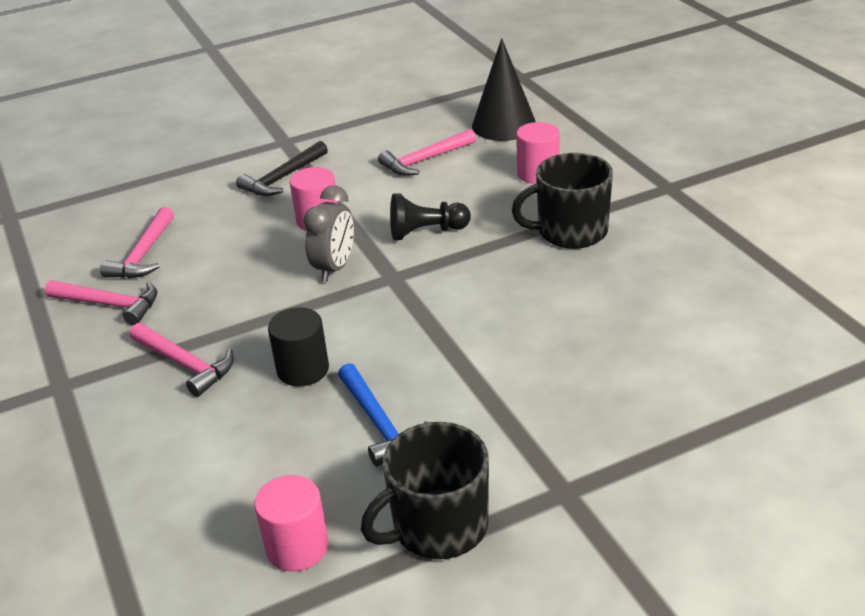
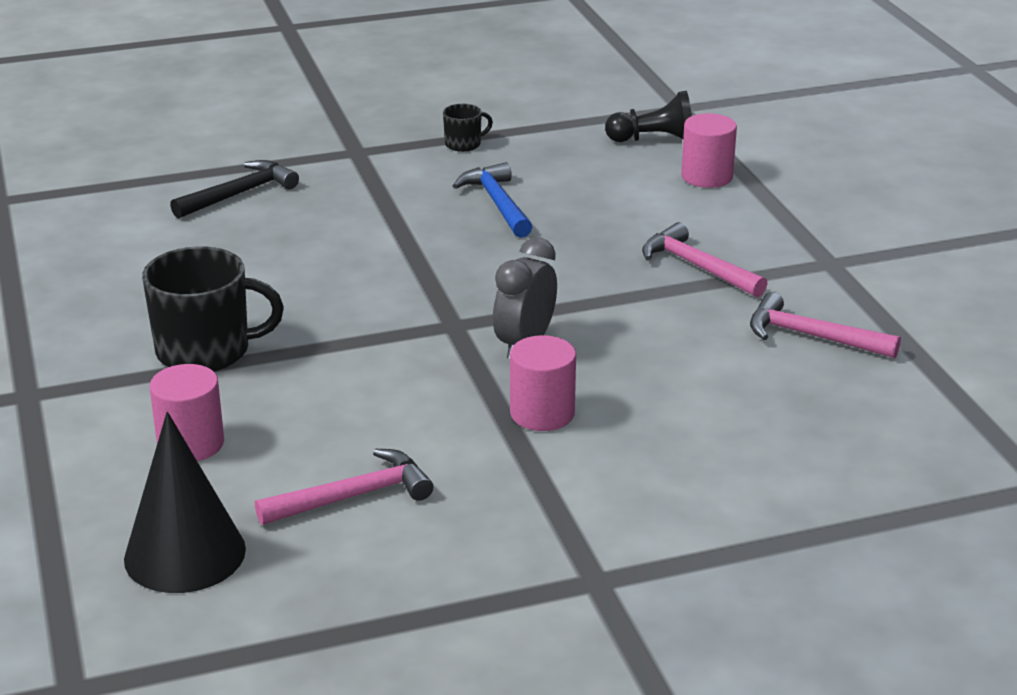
camera: 175 degrees left, 5 degrees down
(144, 254) = (791, 396): pink hammer -> none
(283, 178) = (596, 497): black hammer -> black hammer (239, 194)
(297, 547) = (576, 144): pink cylinder -> pink cylinder (707, 176)
(303, 369) = (569, 249): black cylinder -> none
(426, 232) = (393, 375): black pawn -> black pawn (654, 140)
(438, 527) = (463, 144): black mug -> black mug, size x0.48

